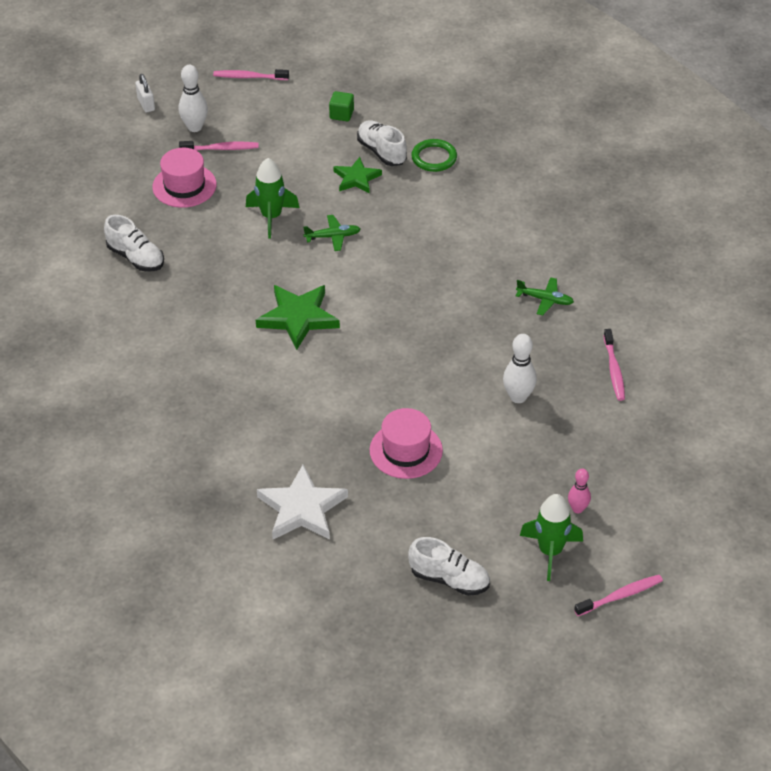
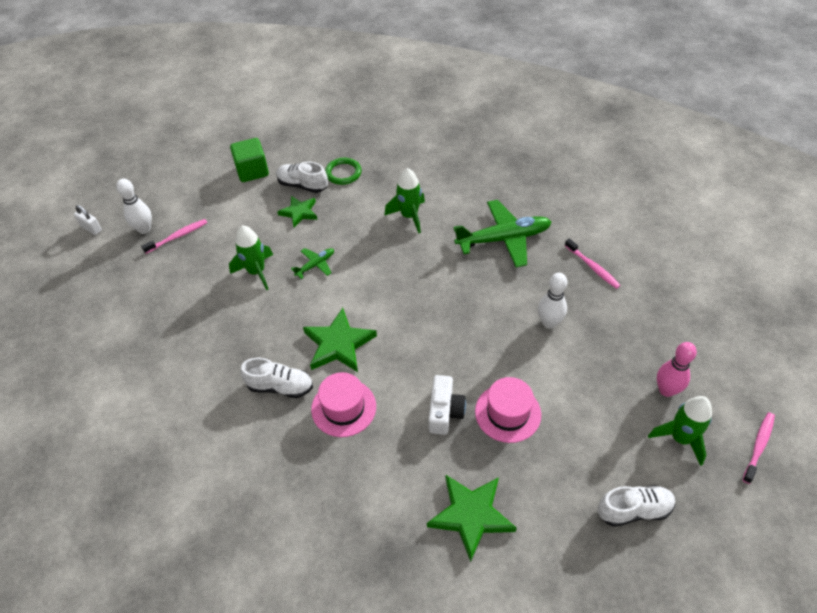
camera: 30 degrees left, 5 degrees up
(136, 257) = (167, 360): white shoe -> white shoe (280, 386)
(184, 186) = (168, 279): pink hat -> pink hat (343, 408)
(249, 77) = (161, 173): pink toothbrush -> none
(302, 508) = (471, 515): white star -> green star
(341, 114) = (252, 171): green cube -> green cube, size x1.70
(348, 420) = (444, 411): none -> white camera
(466, 232) = (409, 216): none -> green rocket
(545, 300) = (503, 239): green plane -> green plane, size x2.08
(577, 509) = (666, 390): pink bowling pin -> pink bowling pin, size x1.54

